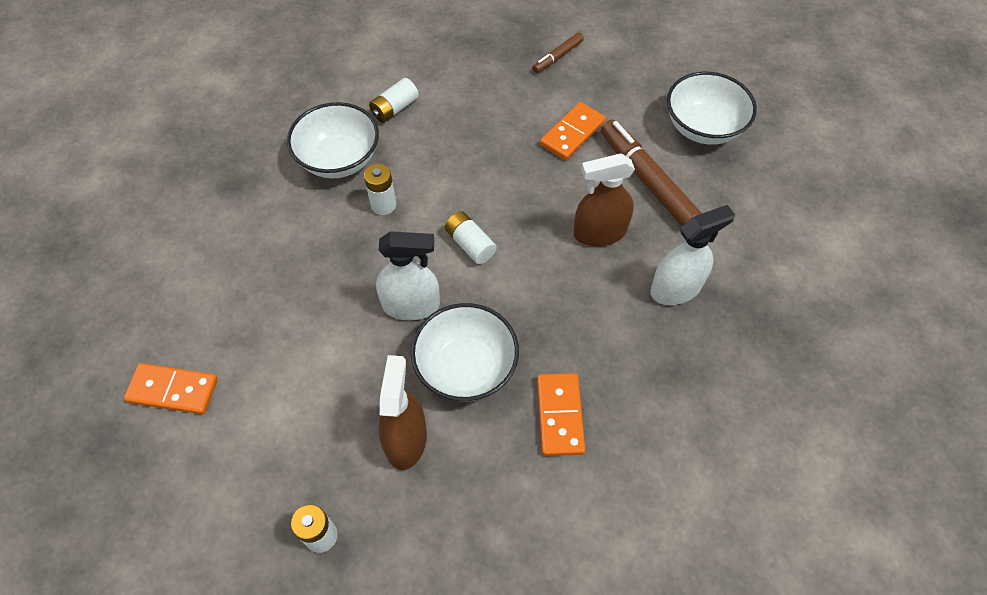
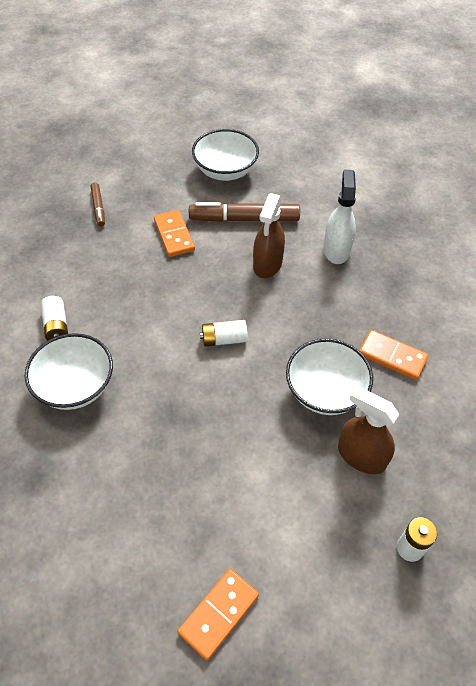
camera: 60 degrees left, 5 degrees down
(383, 205) = (146, 376): white battery -> none
(411, 305) = (251, 401): white spray bottle -> none

